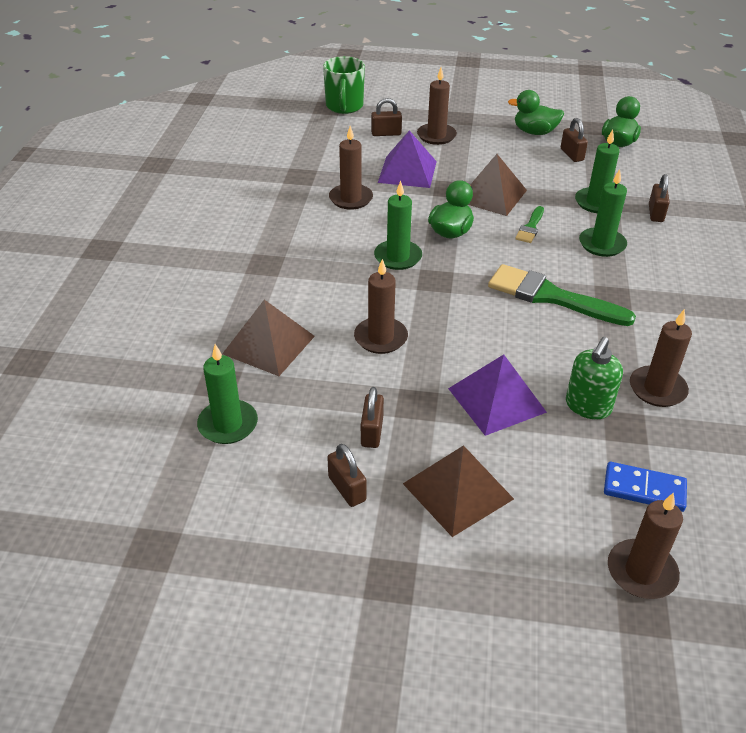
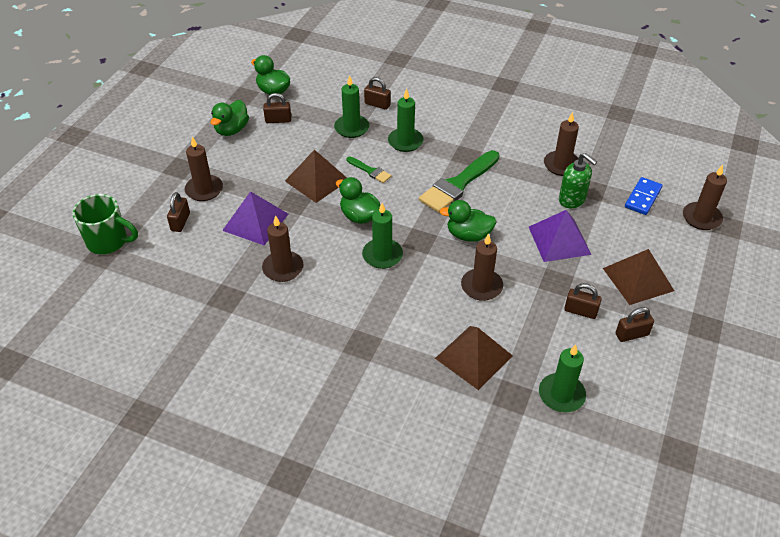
camera: 75 degrees left, 5 degrees up
(463, 316) = (468, 235): none -> green duck

